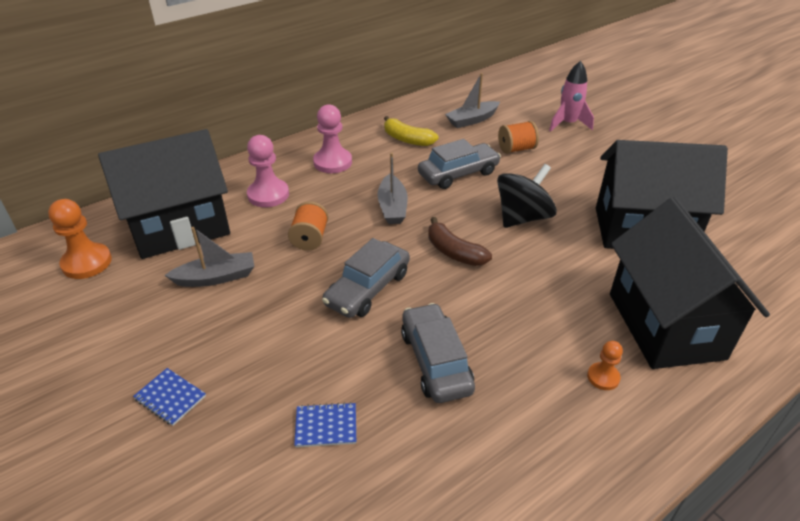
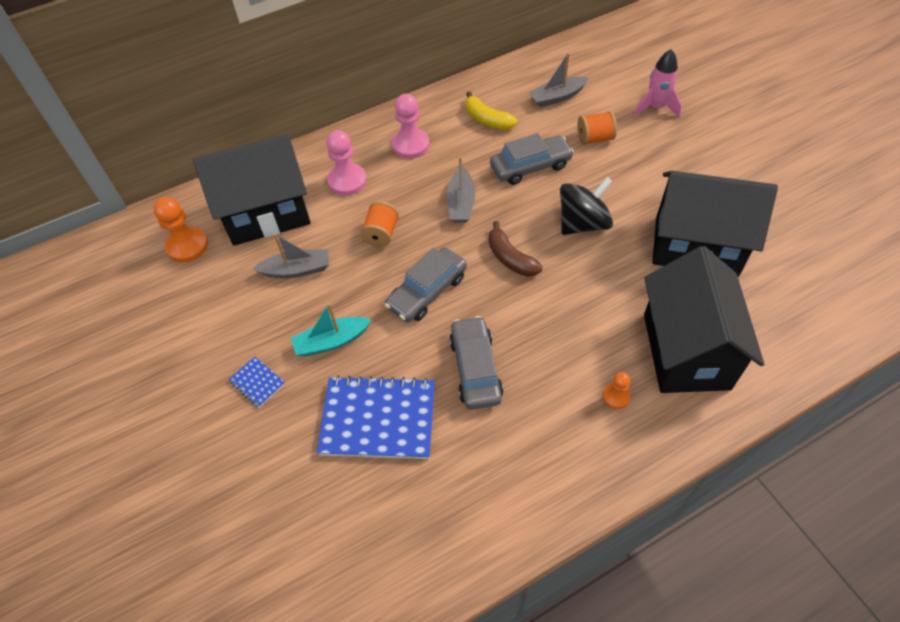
camera: 10 degrees right, 15 degrees up
(261, 346) = (331, 341): none -> turquoise boat
(326, 426) = (378, 419): blue notebook -> blue notebook, size x2.27

